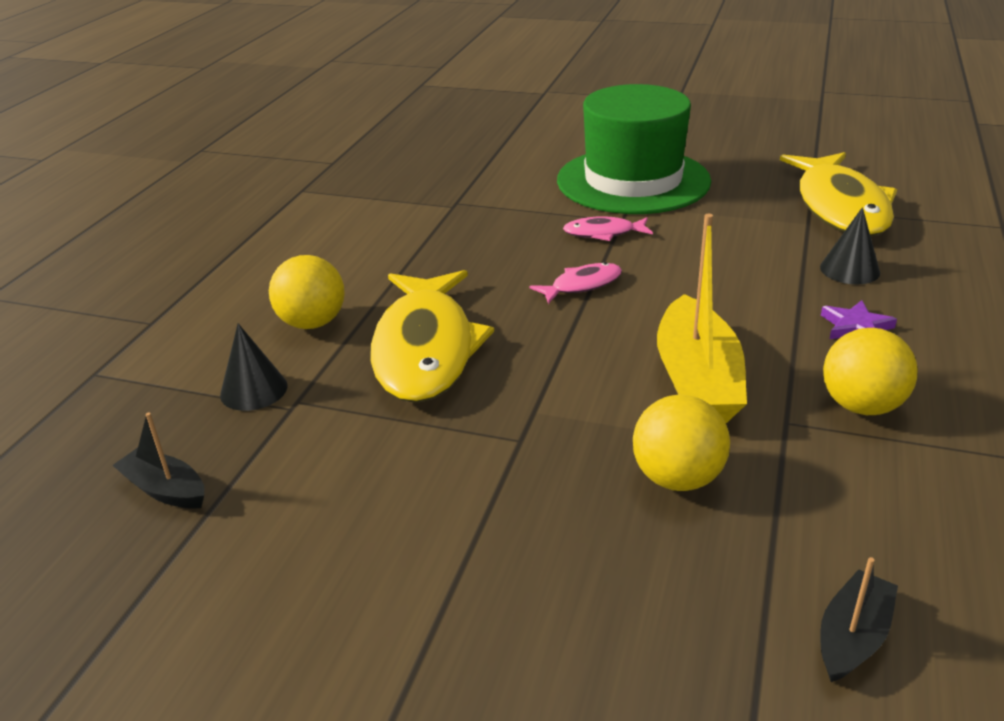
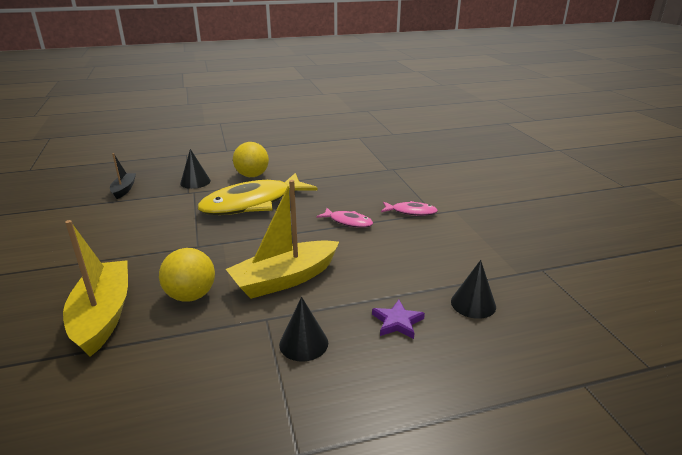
camera: 55 degrees right, 5 degrees down
(603, 233) = (411, 212): pink fish -> pink fish turned 135 degrees clockwise
(633, 181) = (486, 203): green hat -> none
(668, 589) = (103, 315): none -> yellow boat
(840, 207) = (562, 280): yellow fish -> none
(852, 637) = (82, 383): black boat -> none
(861, 406) = (303, 343): yellow ball -> black cone

